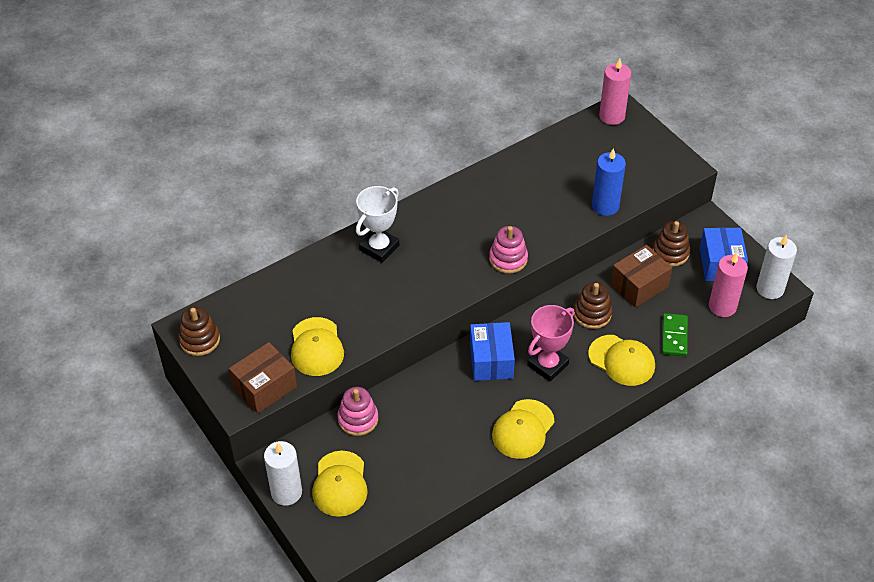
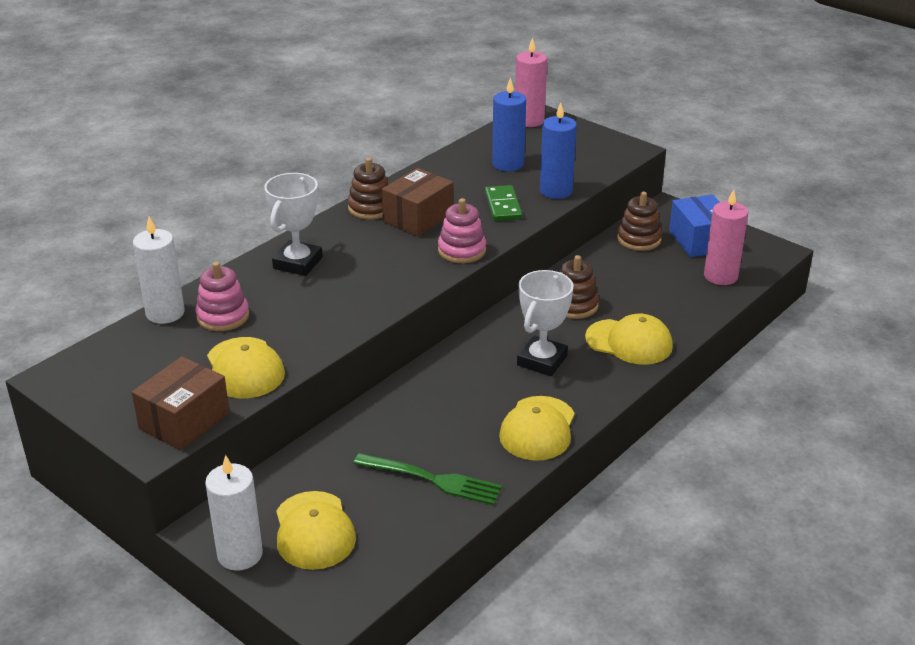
camera: 15 degrees left, 15 degrees down
(199, 340) = (79, 386): brown stacking toy -> brown stacking toy (371, 208)
(358, 419) = (317, 455): pink stacking toy -> pink stacking toy (223, 316)
(433, 458) = (432, 480): none -> green fork
(491, 361) = (470, 368): blue box -> none
(548, 365) = (542, 360): pink trophy -> white trophy
(576, 167) = (508, 164): none -> blue candle
(639, 286) = (617, 272): brown box -> brown box (418, 218)
(674, 336) = (680, 310): green domino -> green domino (503, 206)
(770, 289) = (764, 253): white candle -> white candle (165, 313)

